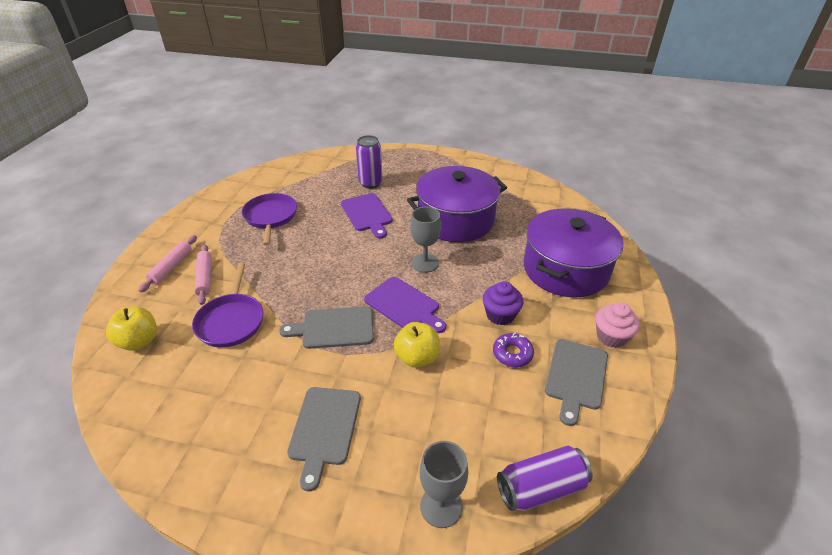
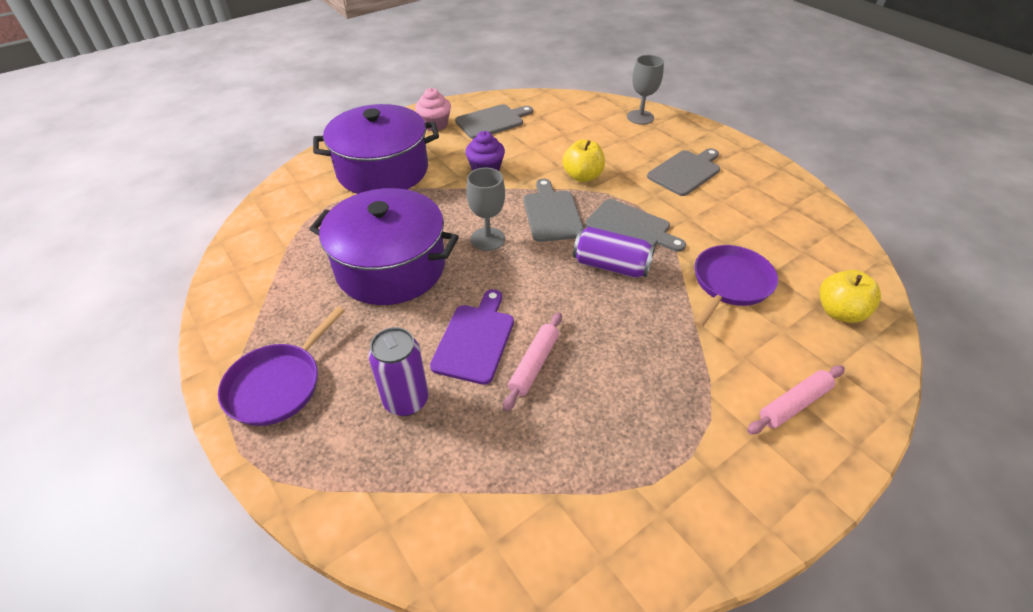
camera: 140 degrees left, 5 degrees up
(205, 277) = (748, 358): pink rolling pin -> pink rolling pin (534, 364)
(270, 217) = (610, 421): purple pan -> purple pan (277, 385)
(404, 305) = (552, 213): purple cutting board -> grey cutting board
(512, 354) = (513, 147): purple donut -> none
(541, 488) = (580, 101): purple can -> purple can (611, 266)

